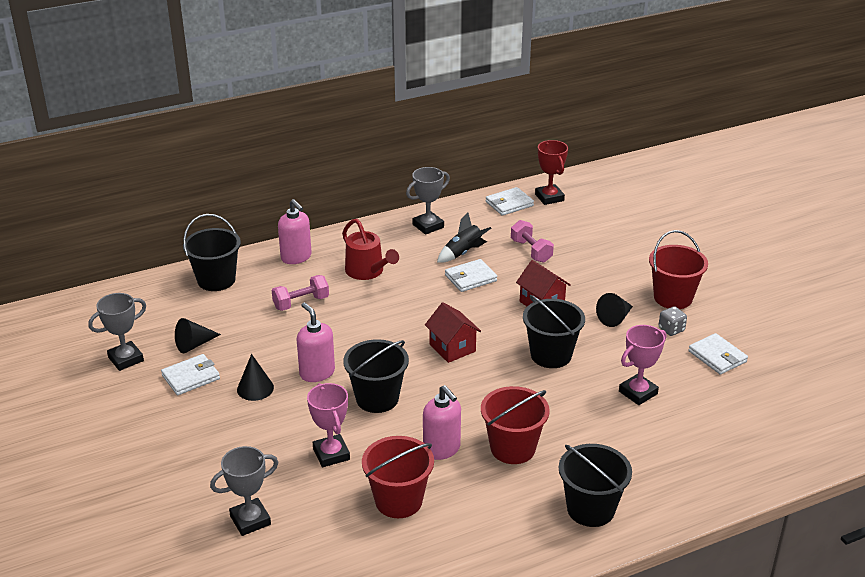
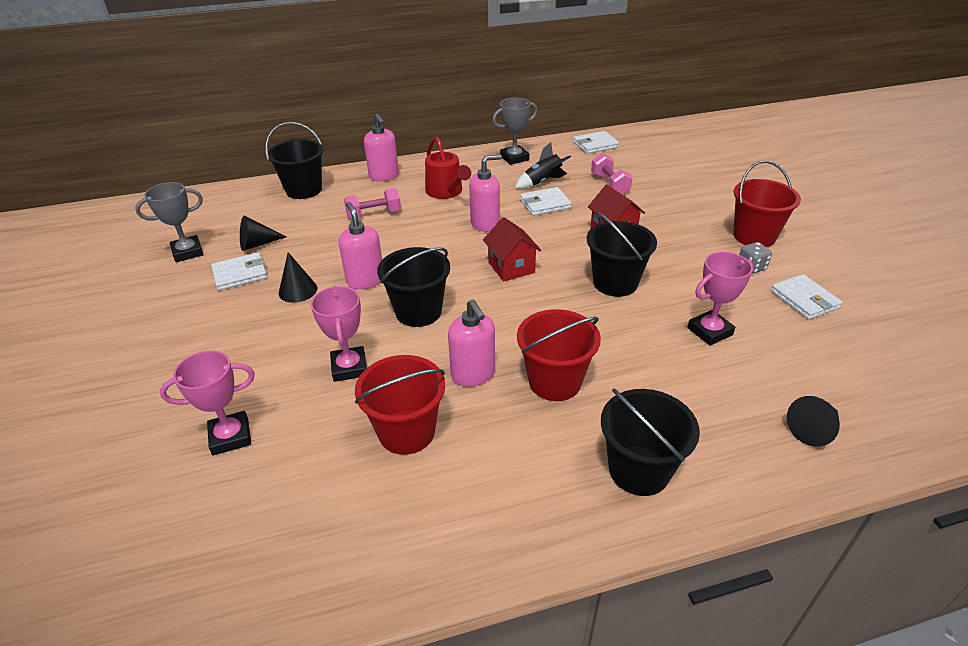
camera: 10 degrees right, 5 degrees up
(250, 520) = (230, 436): grey trophy -> pink trophy
(416, 304) = (485, 224): none -> pink soap dispenser
(549, 197) = (634, 142): red trophy -> none
(615, 318) = (689, 251): black cone -> black cone (813, 429)

